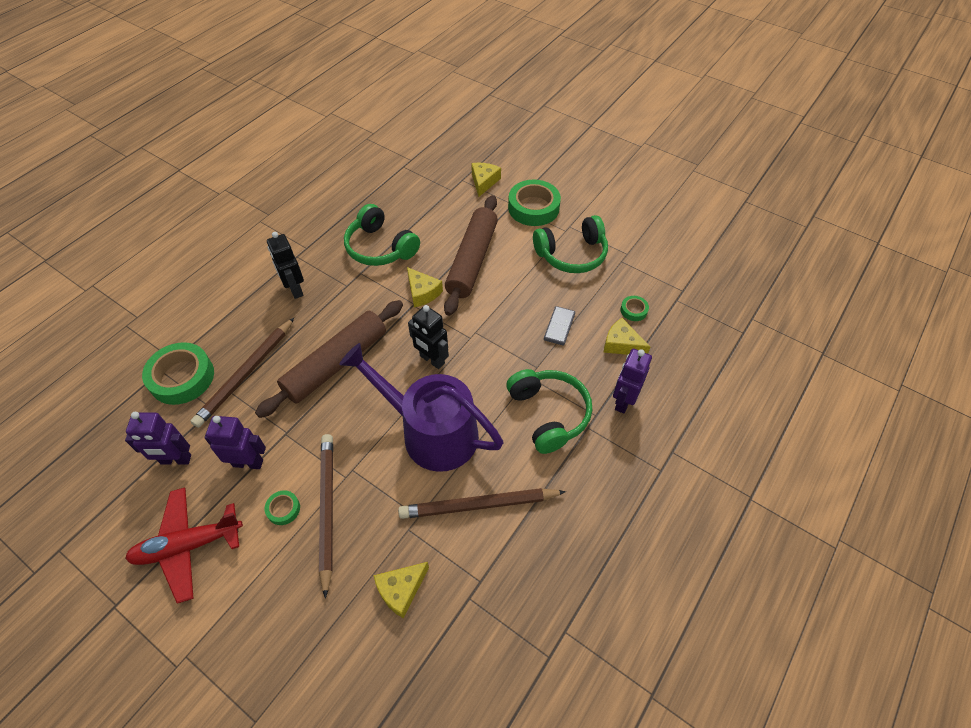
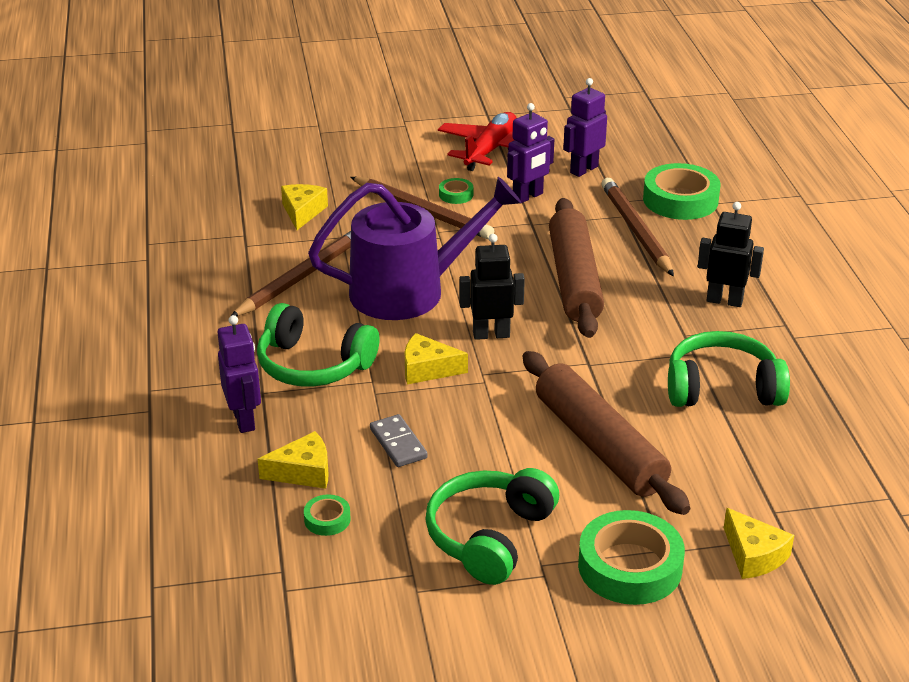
camera: 135 degrees right, 20 degrees down
(422, 292) = (598, 379): yellow cheese -> yellow cheese (427, 369)

